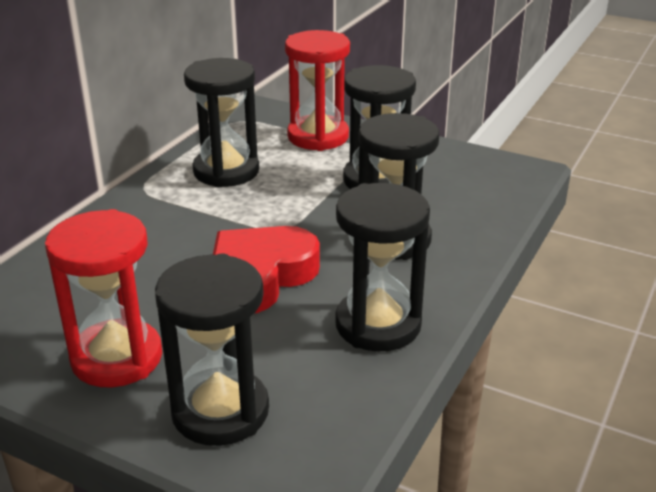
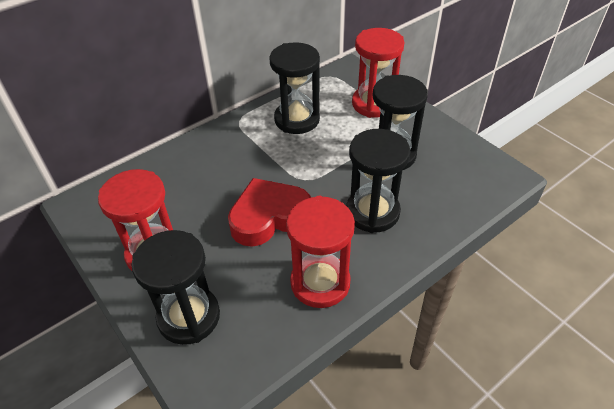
camera: 25 degrees right, 15 degrees up
(378, 325) = (320, 283): black hourglass -> red hourglass

